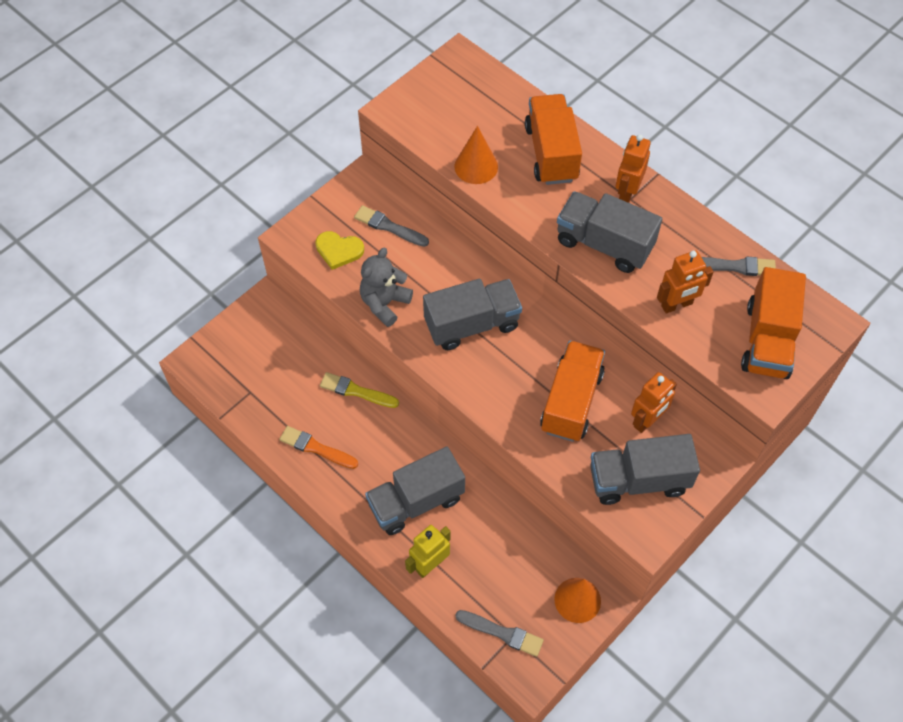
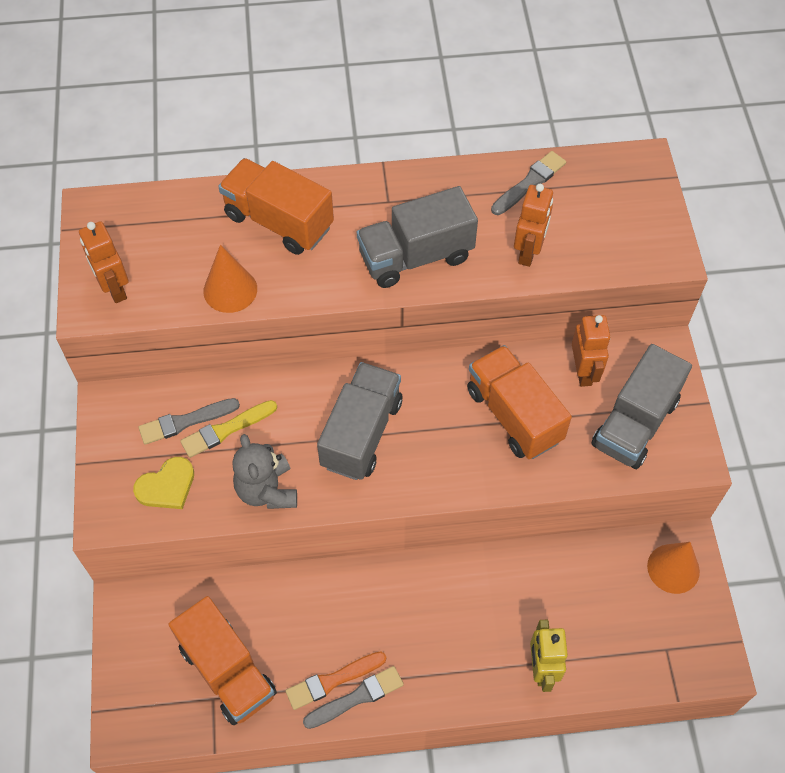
camera: 50 degrees left, 0 degrees up
(356, 391) = (305, 595): yellow brush -> yellow brush (226, 429)
(416, 502) = (468, 631): grey truck -> none
(502, 633) = (657, 657): grey brush -> grey brush (356, 697)
(627, 192) = (379, 199): orange robot -> orange robot (114, 288)
(767, 340) = (621, 216): orange truck -> orange truck (228, 671)

